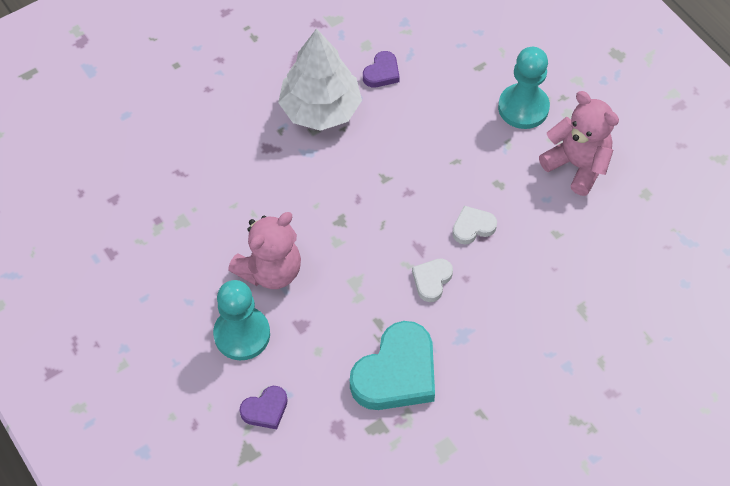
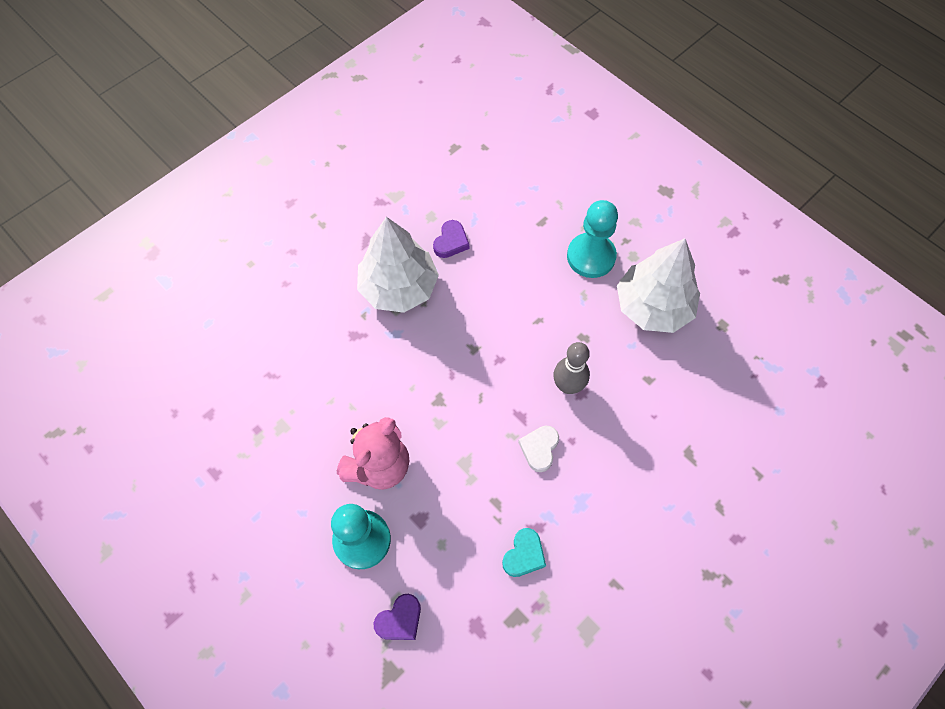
camera: 10 degrees left, 5 degrees up
(396, 373) = (524, 555): turquoise heart -> turquoise heart, size x0.50
(473, 227) = (568, 386): white heart -> grey bowling pin
(577, 165) = (653, 306): pink teddy bear -> white tree

